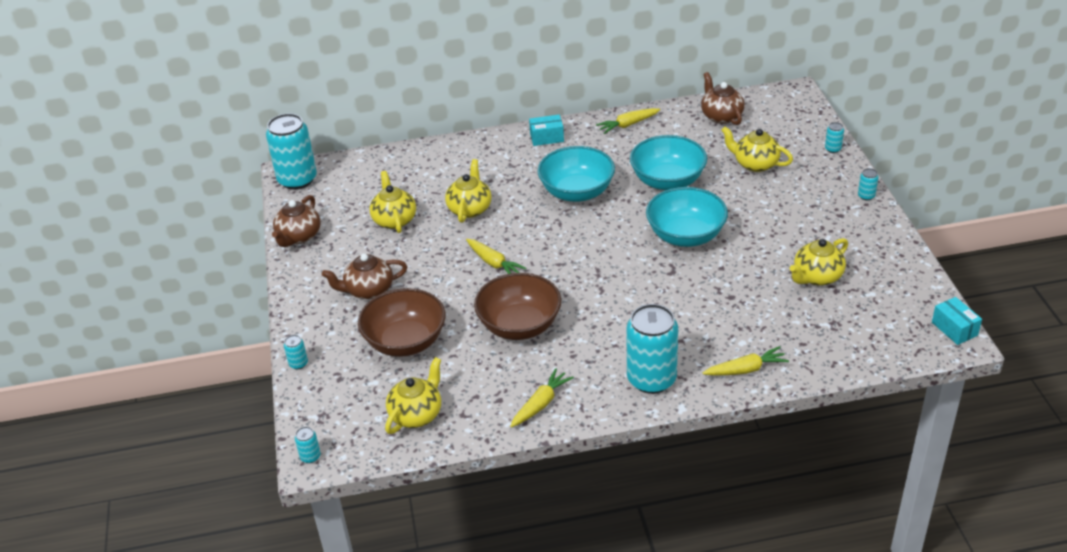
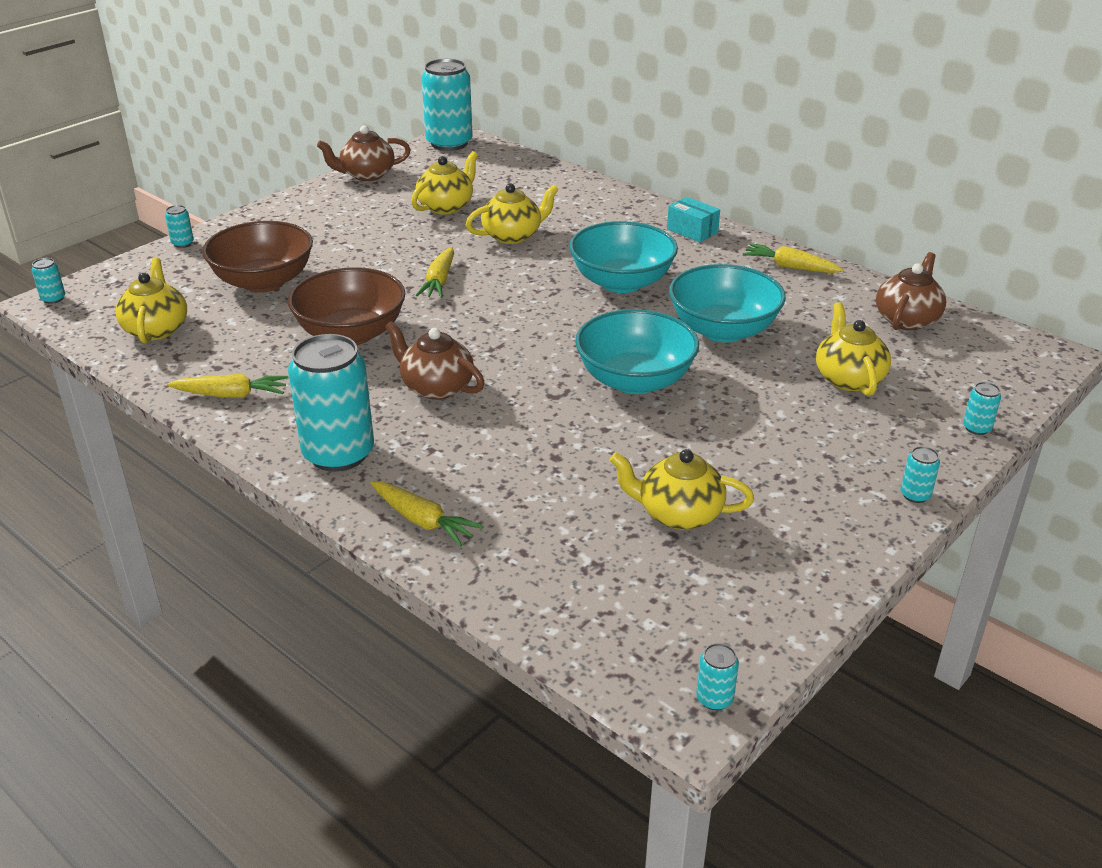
camera: 50 degrees right, 5 degrees down
(368, 290) = (324, 235): brown teapot -> brown teapot (436, 387)
(416, 414) = (156, 329): yellow teapot -> yellow teapot turned 90 degrees counterclockwise
(954, 329) = (714, 698): turquoise box -> turquoise can

